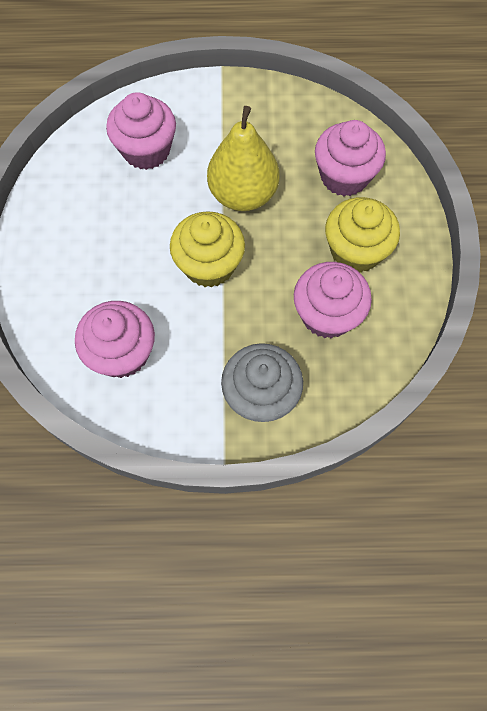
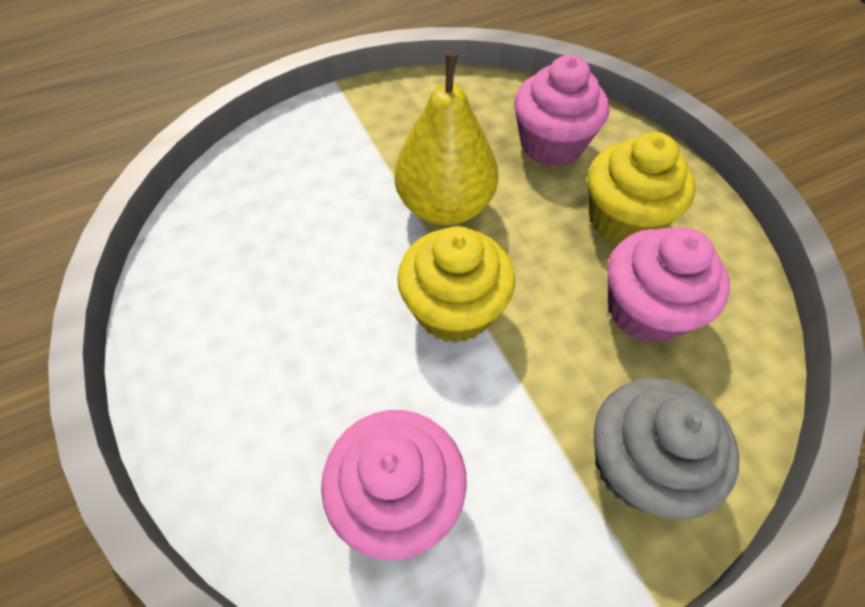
camera: 25 degrees left, 10 degrees down
(146, 150) = (289, 199): pink cupcake -> none

